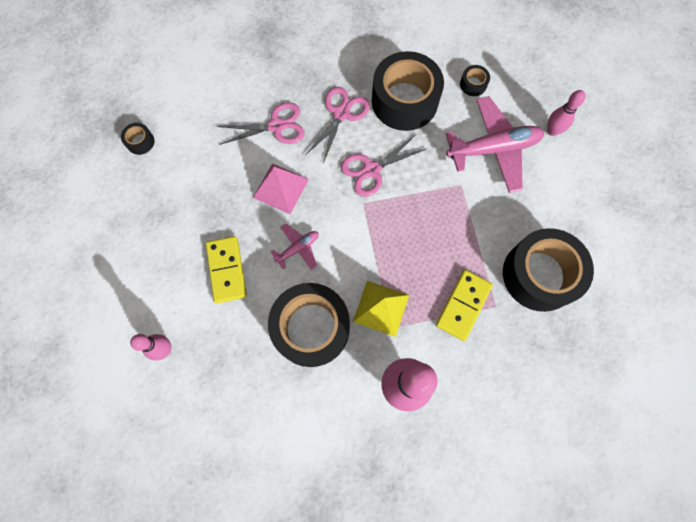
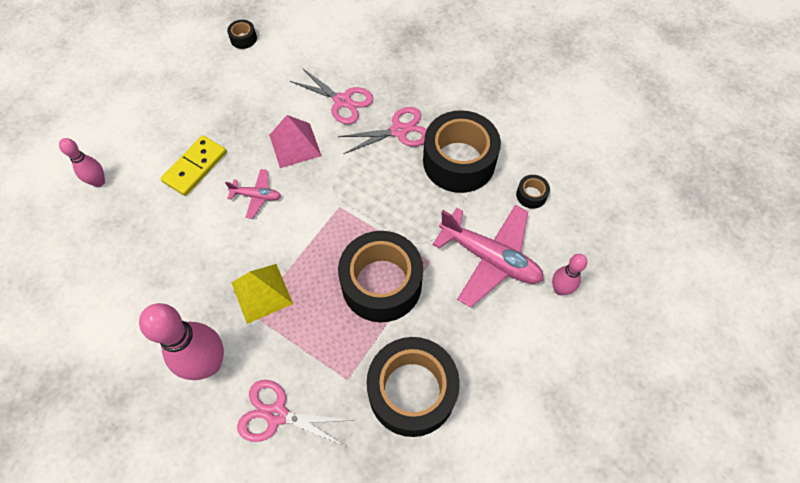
camera: 45 degrees right, 10 degrees down
(311, 328) = (199, 259): black tape -> black tape (381, 283)
(372, 170) = (374, 189): pink scissors -> pink scissors (277, 415)
(463, 305) = (323, 352): yellow domino -> none

